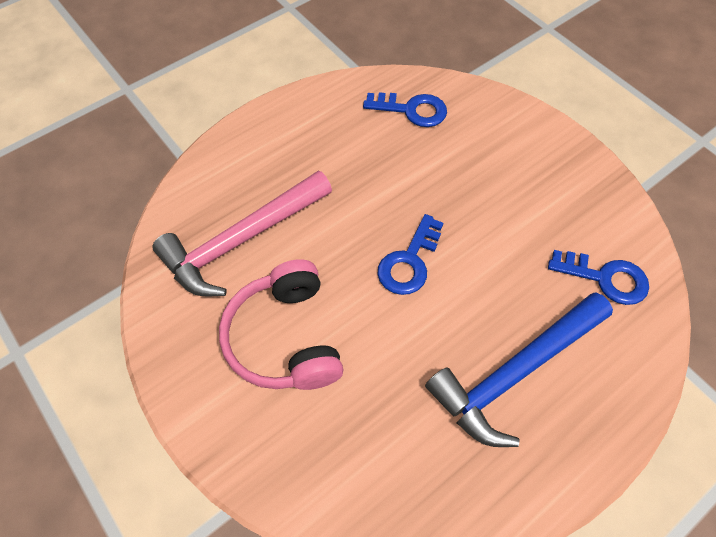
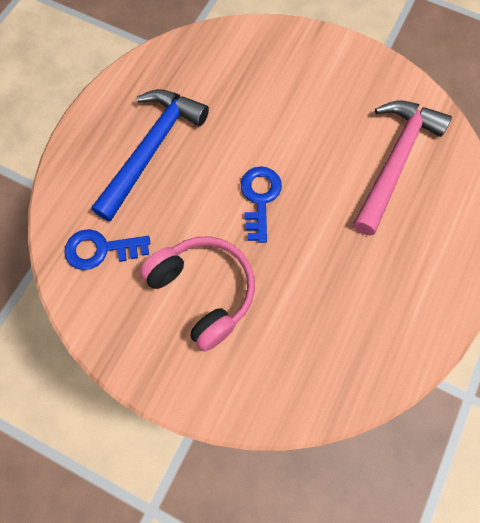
camera: 155 degrees right, 10 degrees up
(285, 338) = (317, 108): pink headphones -> pink headphones (203, 292)
(411, 110) = (332, 358): blue key -> none

